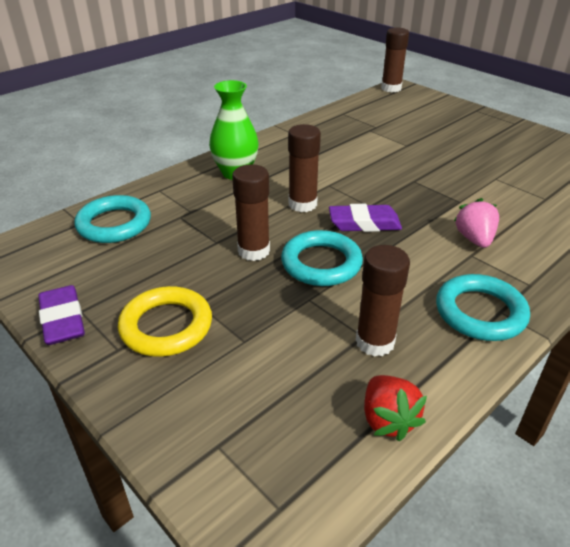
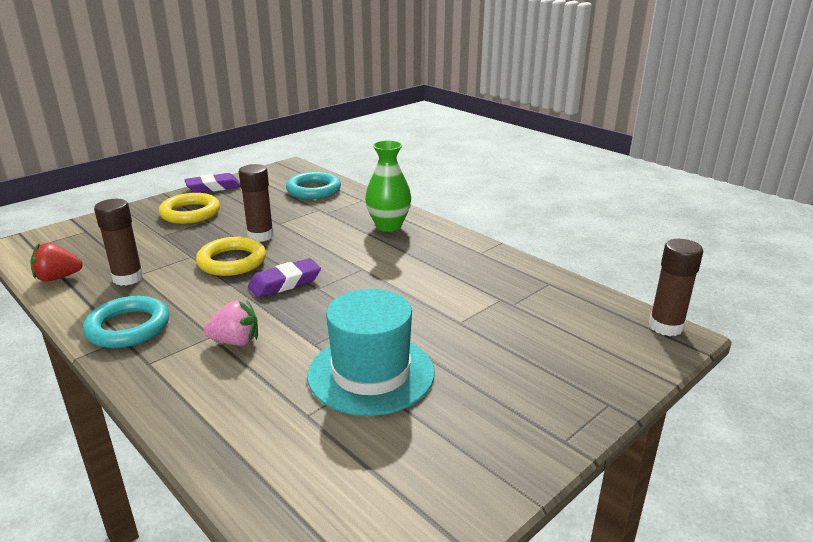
camera: 90 degrees right, 10 degrees down
(302, 204) = (326, 255): brown glue stick -> none
(321, 263) = (232, 261): turquoise ring -> yellow ring
(364, 223) = (285, 283): purple eraser -> purple eraser turned 60 degrees clockwise
(486, 176) = (371, 373): none -> turquoise hat

